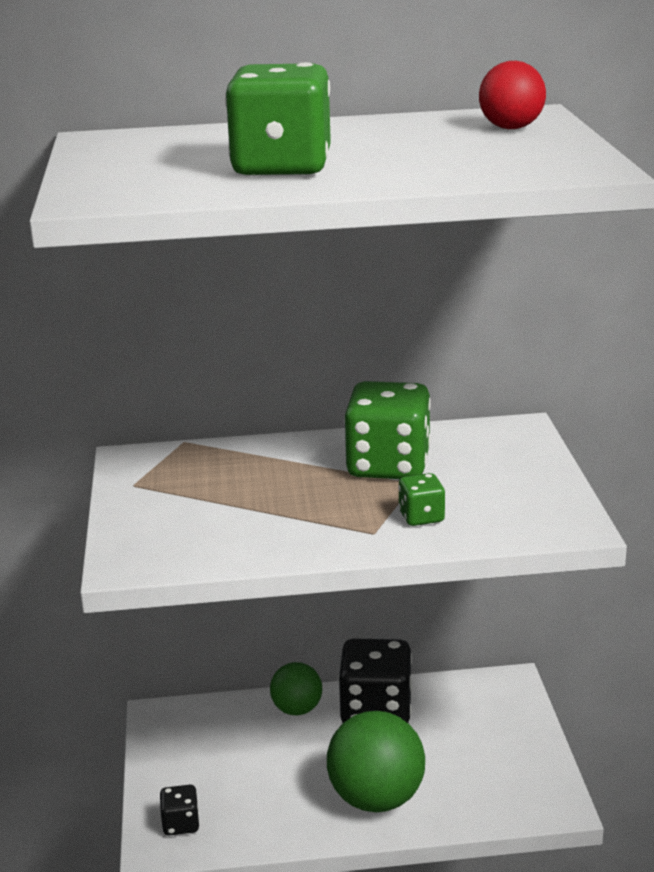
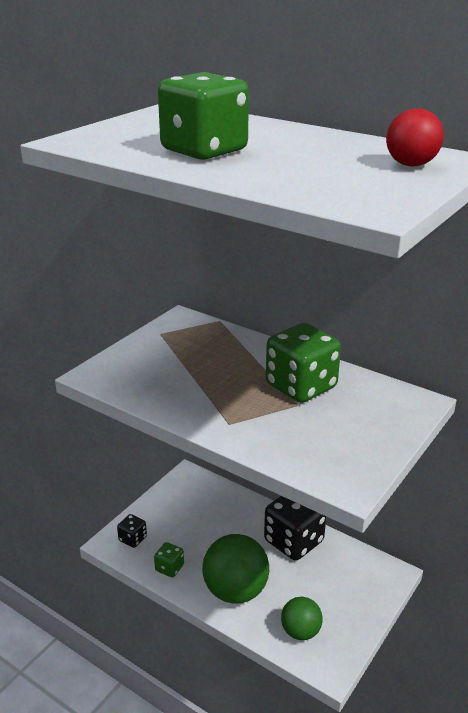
camera: 40 degrees right, 5 degrees up
(297, 709) = (255, 513): green ball -> green ball (300, 631)
(421, 517) = (269, 428): green dice -> green dice (169, 568)

